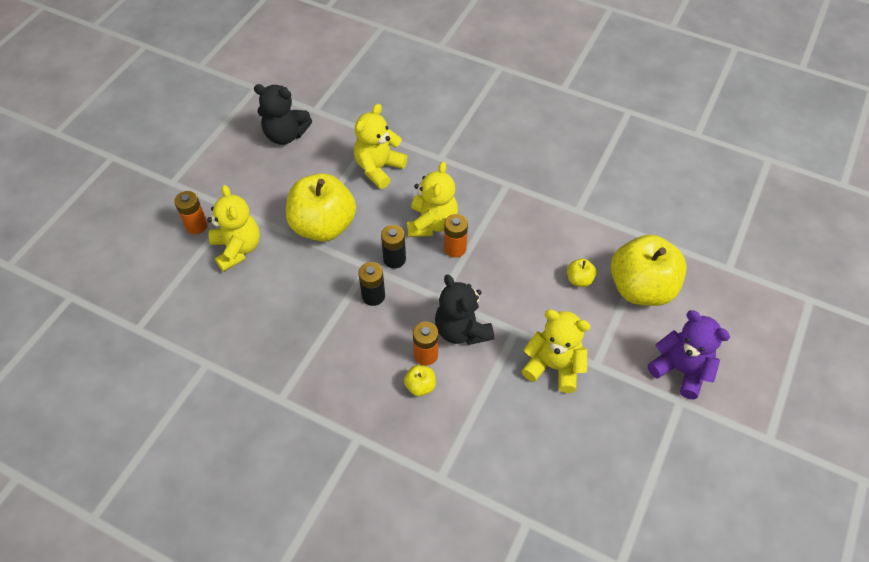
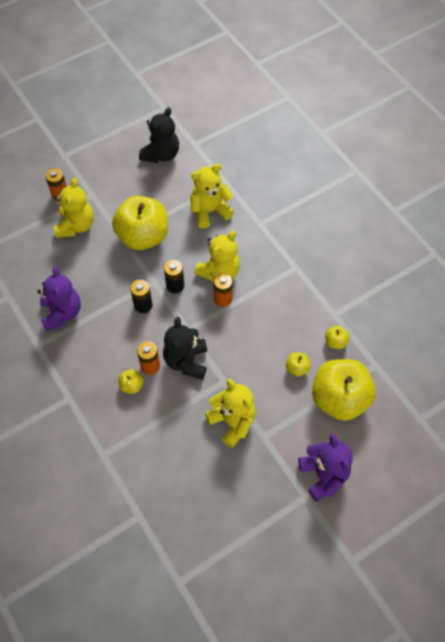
camera: 30 degrees right, 5 degrees up
(285, 135) = (161, 154): black teddy bear -> black teddy bear turned 105 degrees counterclockwise
(285, 349) = (62, 313): none -> purple teddy bear
(597, 235) = (335, 342): none -> yellow apple

